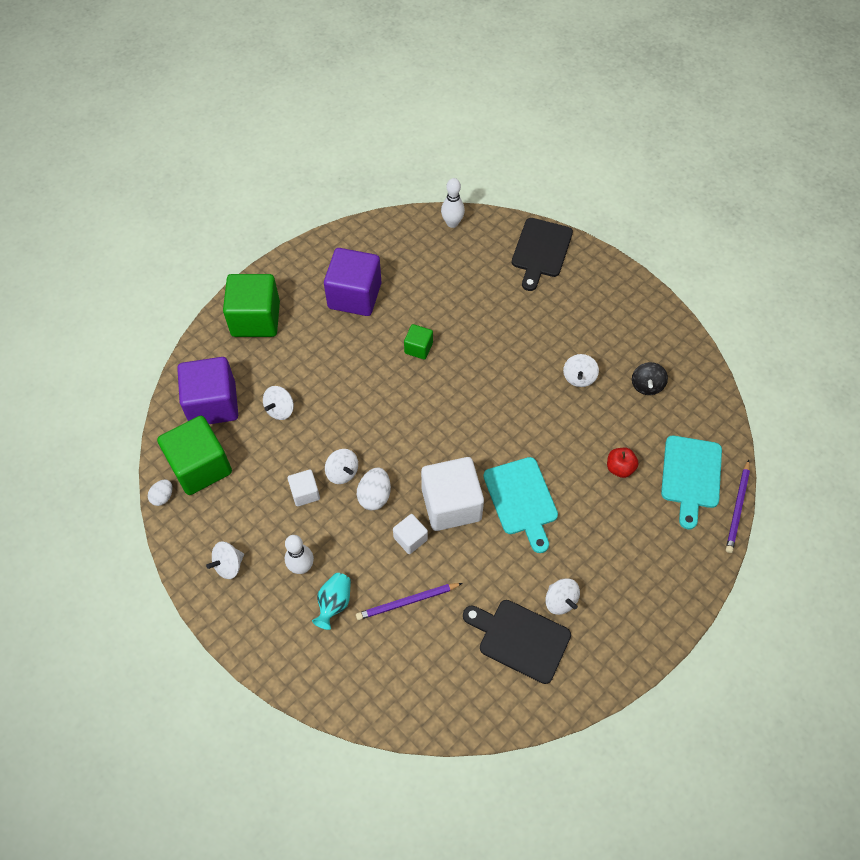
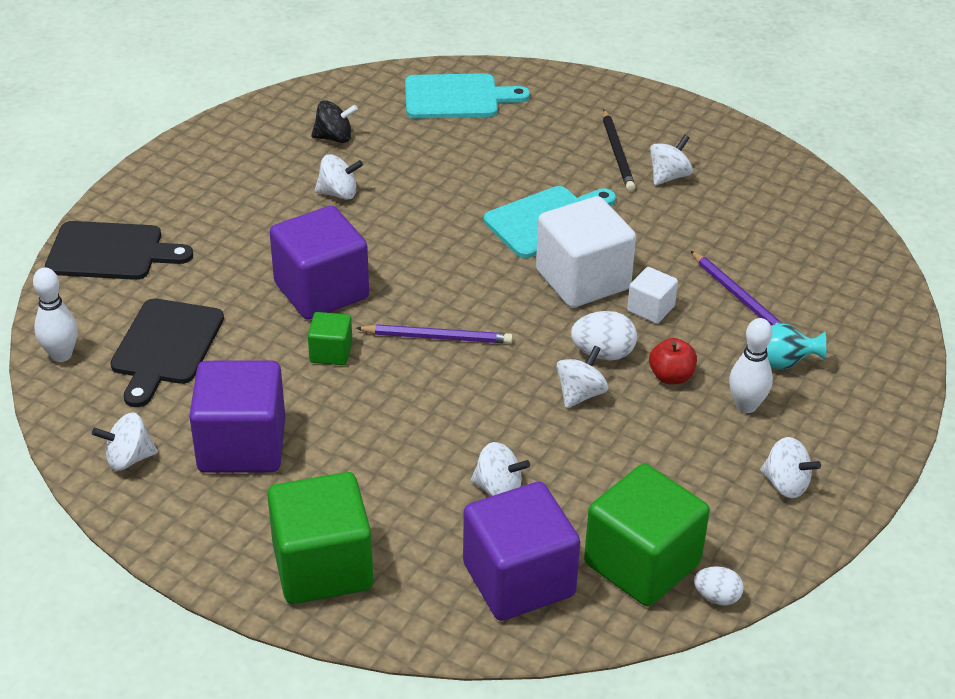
camera: 105 degrees left, 20 degrees down
(305, 493) = (631, 427): white cube -> none
(361, 246) = (129, 458): none -> white spinning top
(477, 352) = (321, 291): none -> purple cube
(520, 639) = (733, 200): black cutting board -> black cutting board (165, 347)
(597, 572) = (617, 153): none -> black pencil
(619, 468) = (467, 149): red apple -> red apple (671, 376)
(737, 508) = (486, 64): purple pencil -> purple pencil (437, 337)

